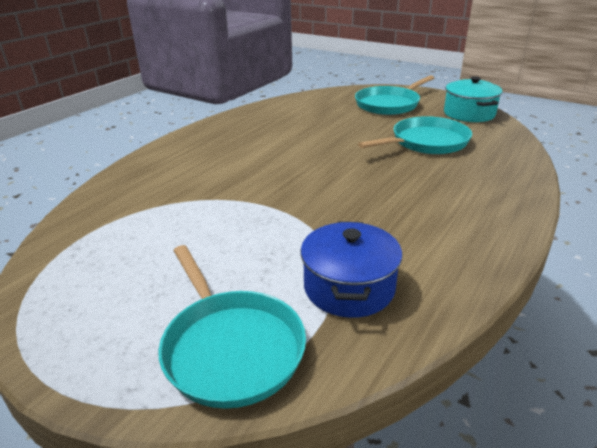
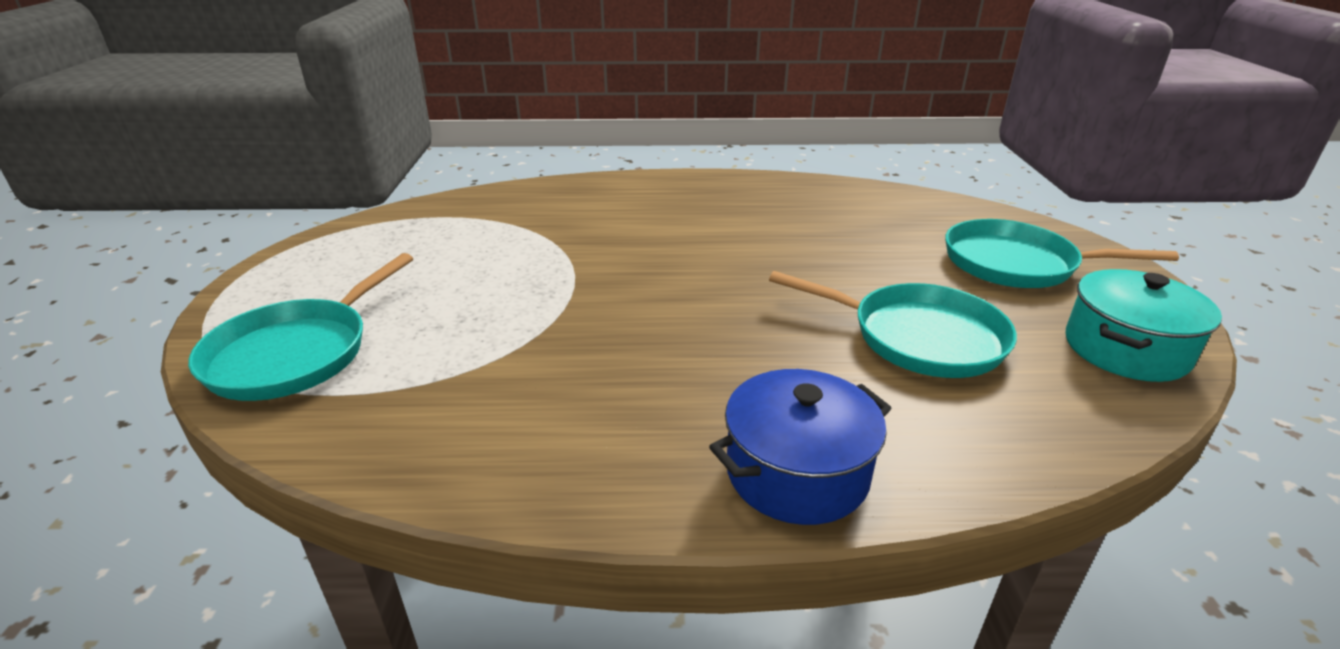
camera: 55 degrees right, 0 degrees up
(349, 287) = (436, 390): blue pot -> blue pot (797, 472)

